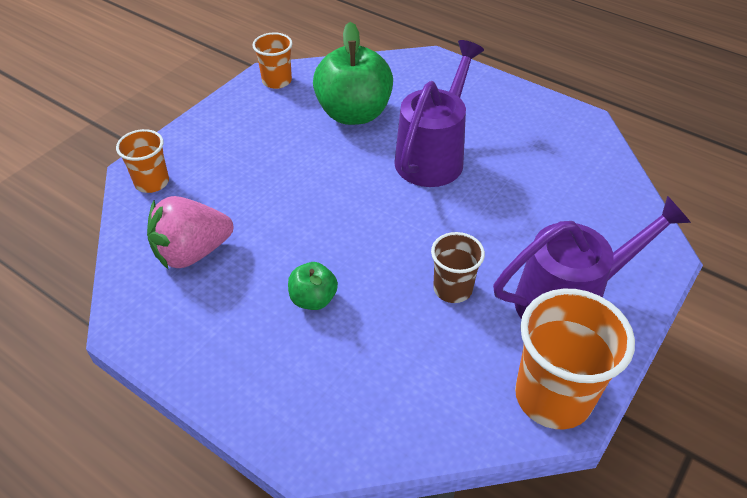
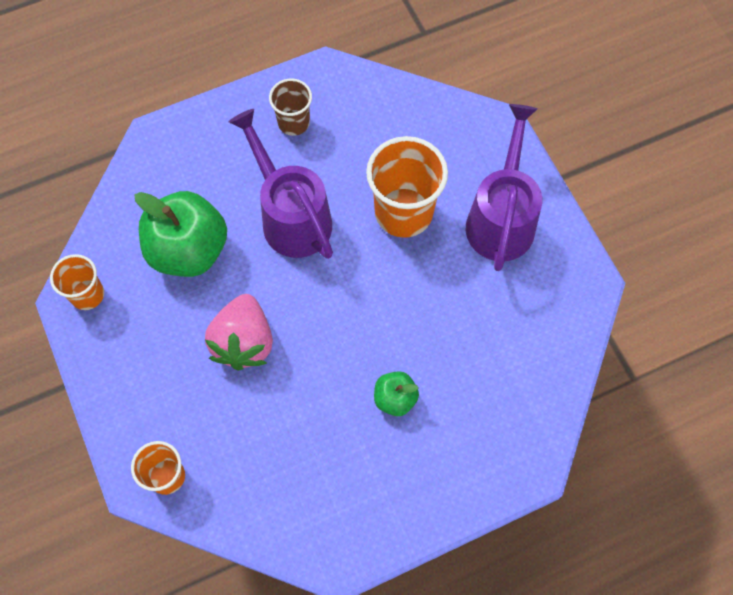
camera: 60 degrees left, 20 degrees up
(192, 252) = (284, 474): pink strawberry -> pink strawberry (244, 342)
(452, 289) = (445, 290): brown cup -> brown cup (293, 122)
(553, 396) = (572, 283): orange cup -> orange cup (403, 212)

